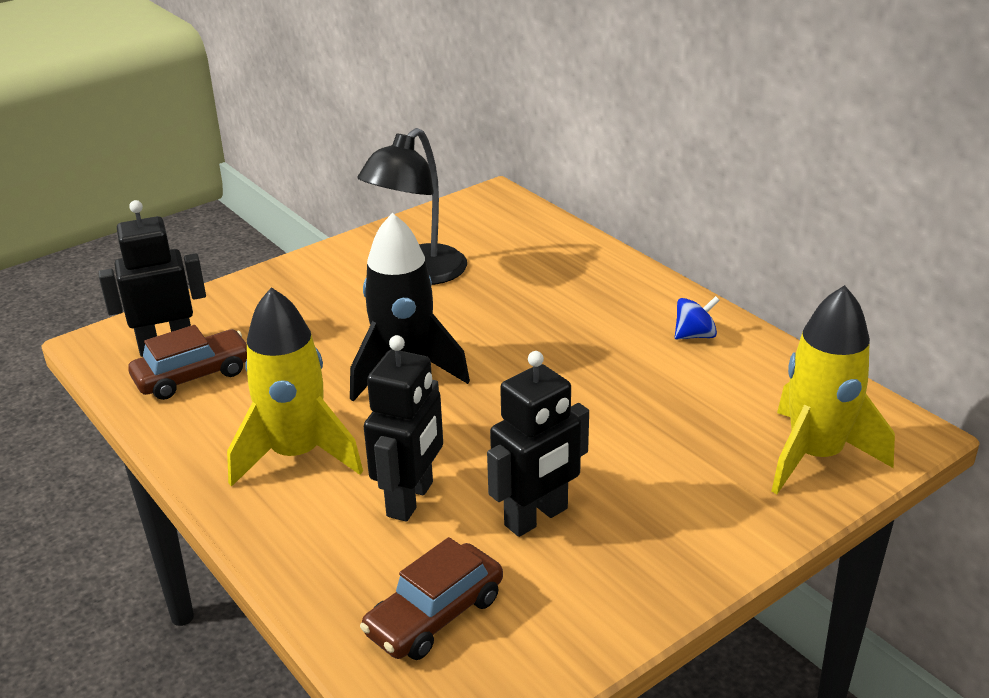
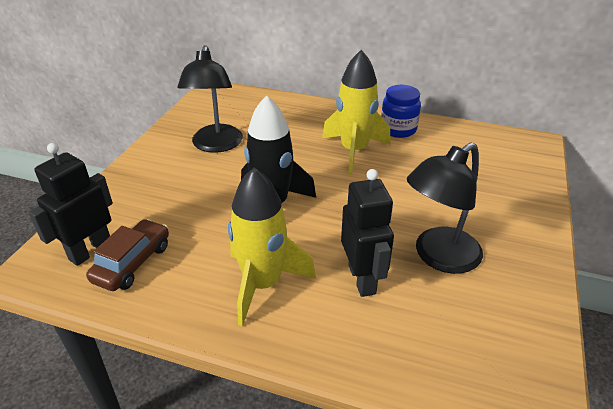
camera: 35 degrees left, 5 degrees up
(435, 615) = (456, 343): brown car -> none
(536, 517) = (438, 257): black robot -> black lamp
(695, 335) = (398, 129): blue spinning top -> blue jar
(815, 455) = (516, 167): yellow rocket -> yellow rocket (354, 151)

